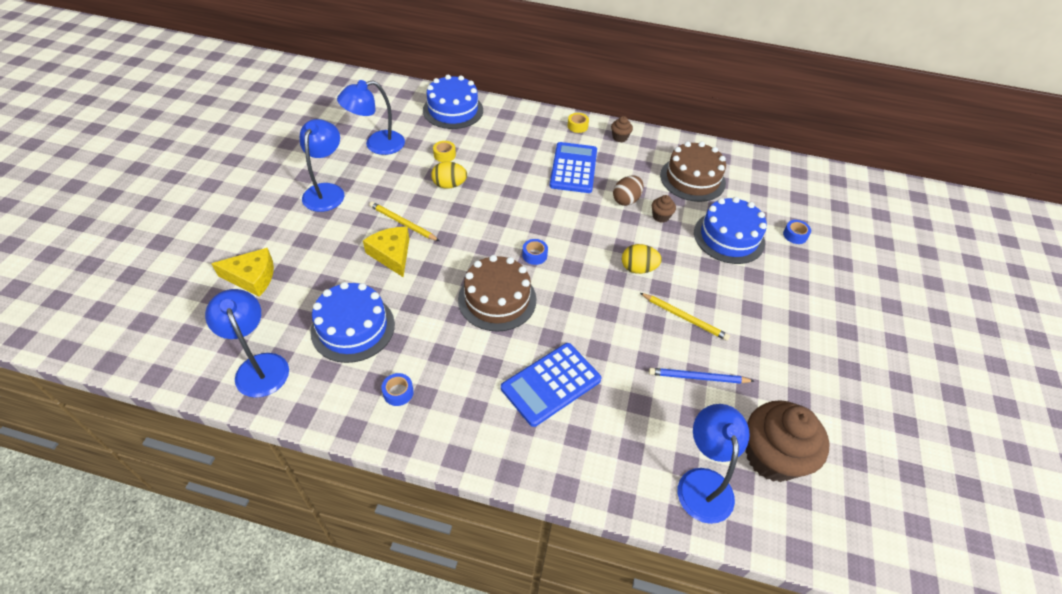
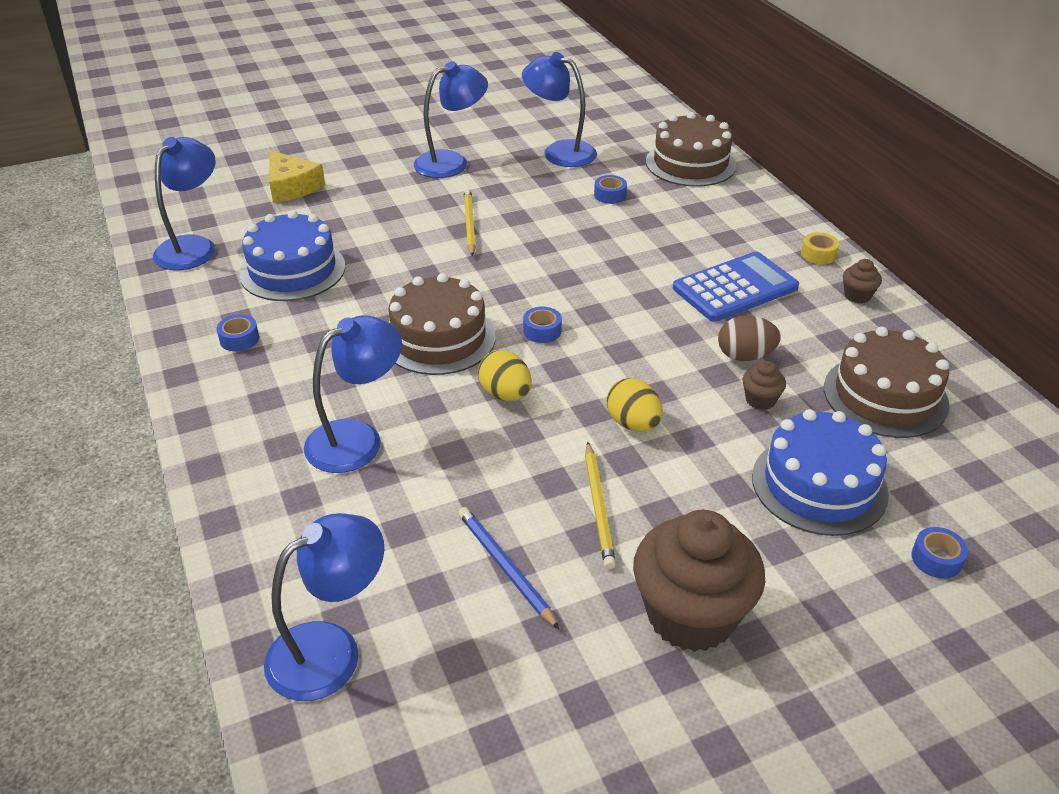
camera: 55 degrees right, 10 degrees down
(392, 254) = (416, 241): yellow cheese -> none
(444, 155) = (610, 195): yellow tape -> blue tape
(449, 185) = (568, 221): yellow egg -> yellow egg (505, 394)
(453, 110) = (690, 163): blue cake -> brown cake
(551, 384) = (357, 439): blue calculator -> blue lamp
(771, 457) = (441, 711): brown cupcake -> brown cupcake (691, 615)

